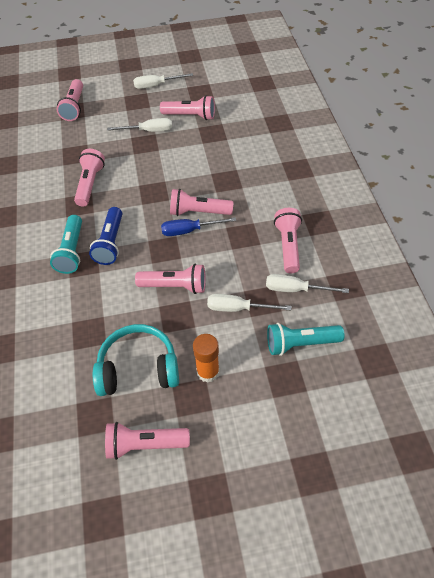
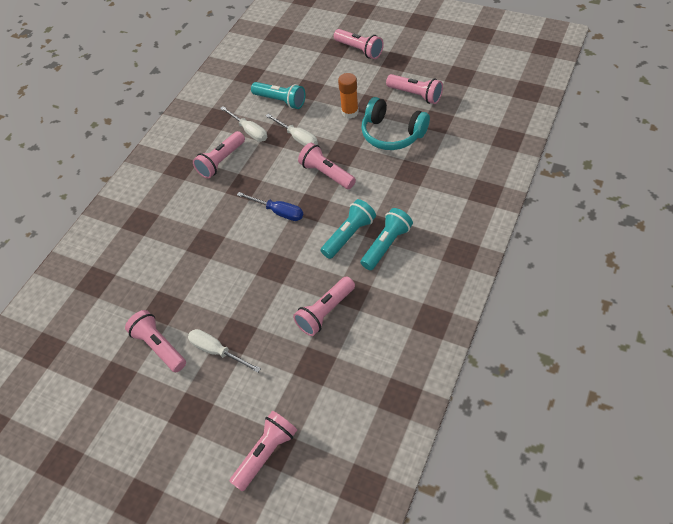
camera: 140 degrees left, 0 degrees up
(111, 243) = (349, 235): blue flashlight -> turquoise flashlight
(156, 85) = (147, 427): white screwdriver -> none
(198, 212) = (256, 224): pink flashlight -> pink flashlight (359, 50)

